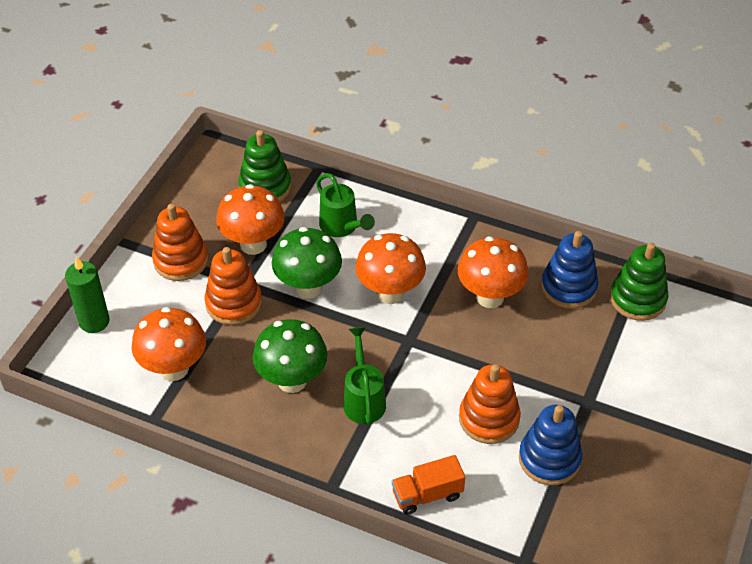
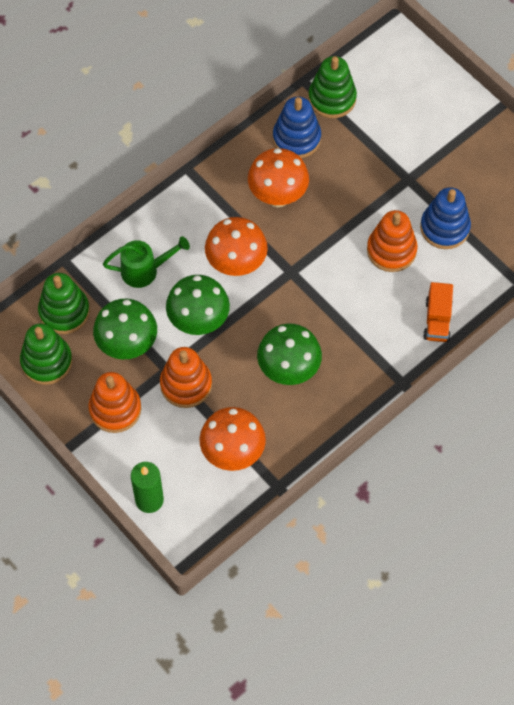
camera: 65 degrees left, 15 degrees up
(207, 194) = (46, 361): none -> green stacking toy
(253, 244) = (127, 346): orange mushroom -> green mushroom
(363, 399) = (332, 327): green watering can -> none

